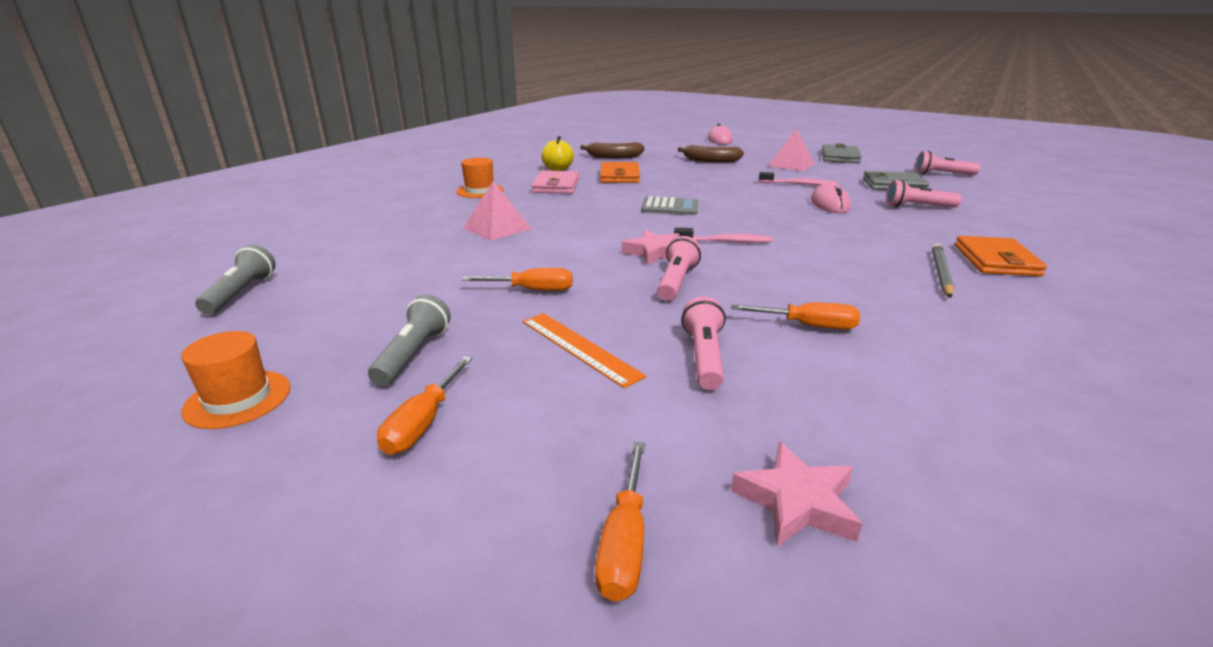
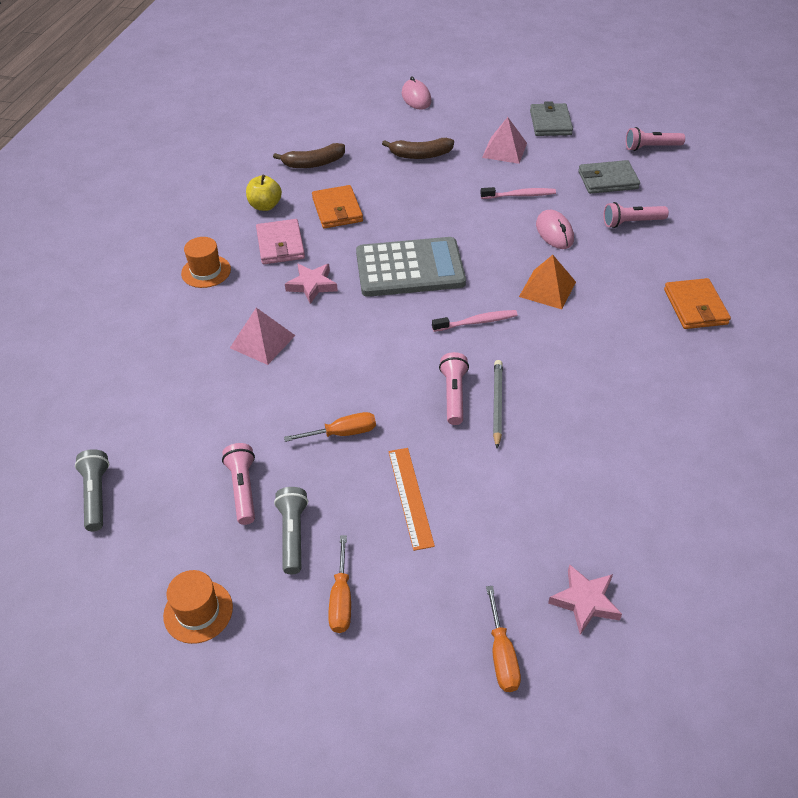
camera: 15 degrees left, 20 degrees up
(579, 347) = (410, 497): orange ruler -> orange ruler turned 45 degrees clockwise
(654, 252) = (422, 353): pink star -> pink star (312, 285)
(670, 207) = (410, 268): grey calculator -> grey calculator, size x1.92
(704, 357) = (501, 486): pink flashlight -> pink flashlight (243, 489)
(807, 326) = (564, 431): orange screwdriver -> none
(813, 232) = (547, 289): none -> orange pyramid
(940, 273) = (654, 336): grey pencil -> grey pencil (497, 404)

